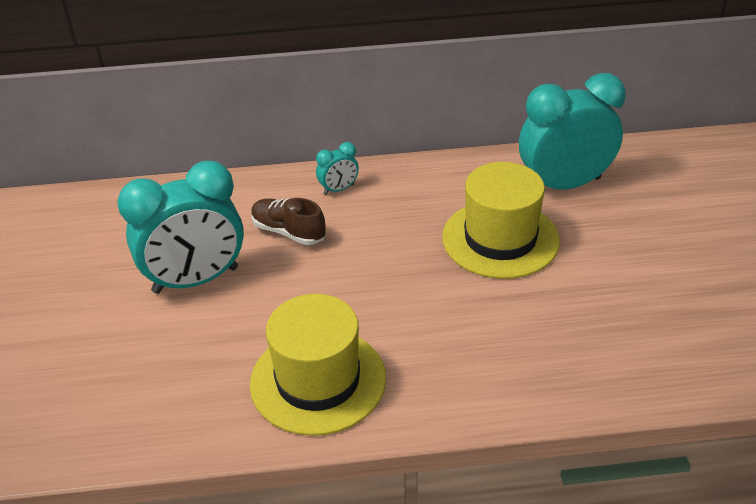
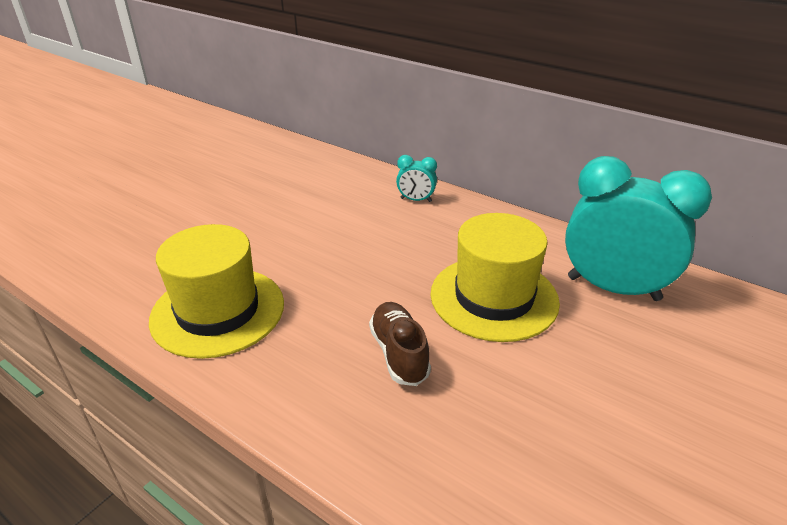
camera: 40 degrees right, 5 degrees down
(196, 280) = (248, 206): turquoise clock -> none
(288, 232) = (344, 208): brown shoe -> brown shoe (399, 353)

